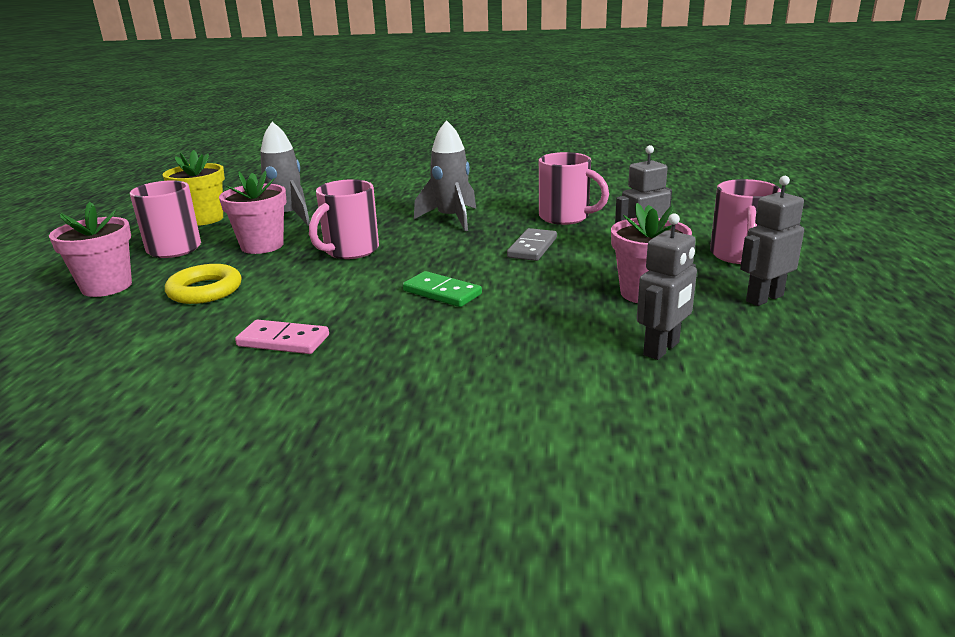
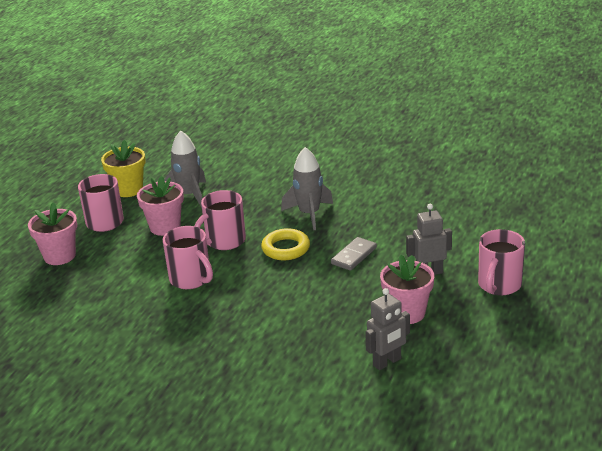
camera: 15 degrees right, 5 degrees up
(205, 290) = (121, 268): yellow ring -> yellow ring (286, 248)
(283, 341) = (162, 321): pink domino -> none
(442, 293) = (272, 293): green domino -> none
(565, 217) = (396, 224): pink mug -> pink mug (191, 279)
(764, 298) = (484, 329): grey robot -> none

